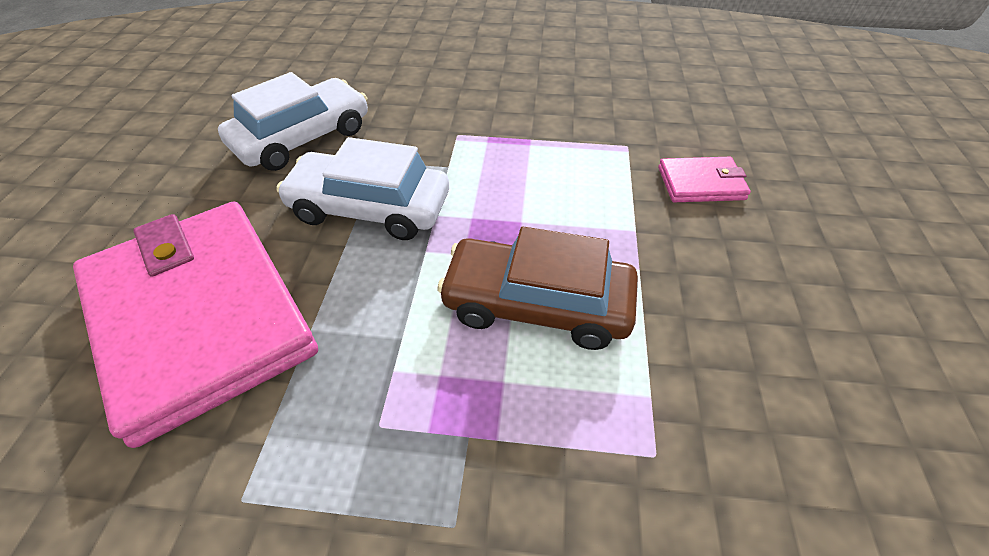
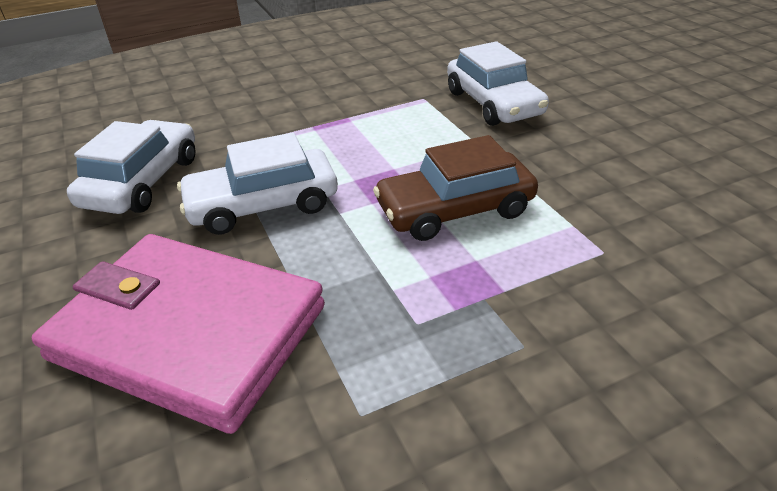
camera: 30 degrees left, 10 degrees down
(701, 183) = (493, 103): pink wallet -> white car

